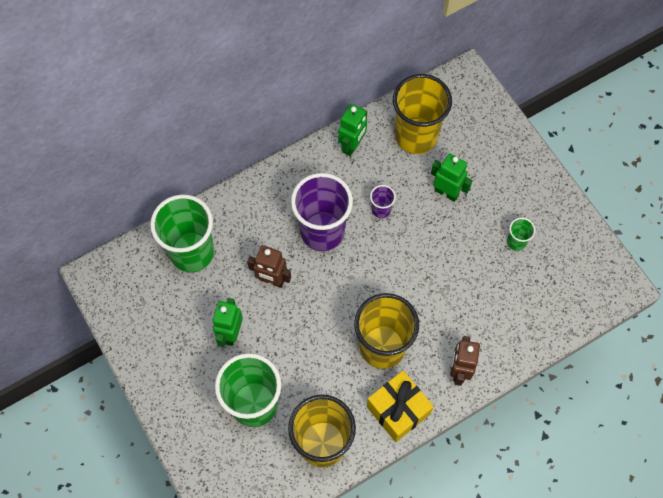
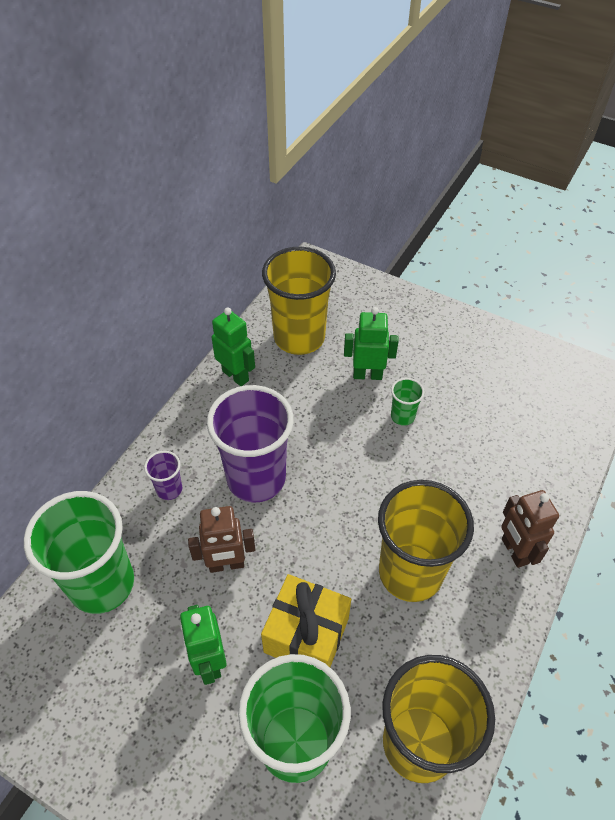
camera: 30 degrees left, 15 degrees down
(352, 145) = (236, 375): green robot -> green robot turned 45 degrees counterclockwise
(381, 210) = (309, 424): purple cup -> purple cup (169, 489)
(398, 410) = (481, 640): yellow gift -> yellow gift (306, 635)
(516, 242) = (472, 388): green cup -> green cup (402, 416)

